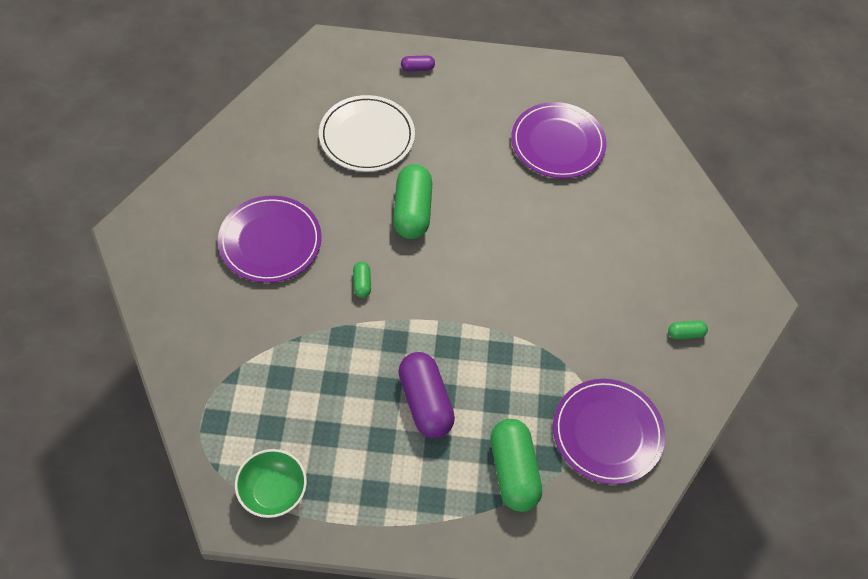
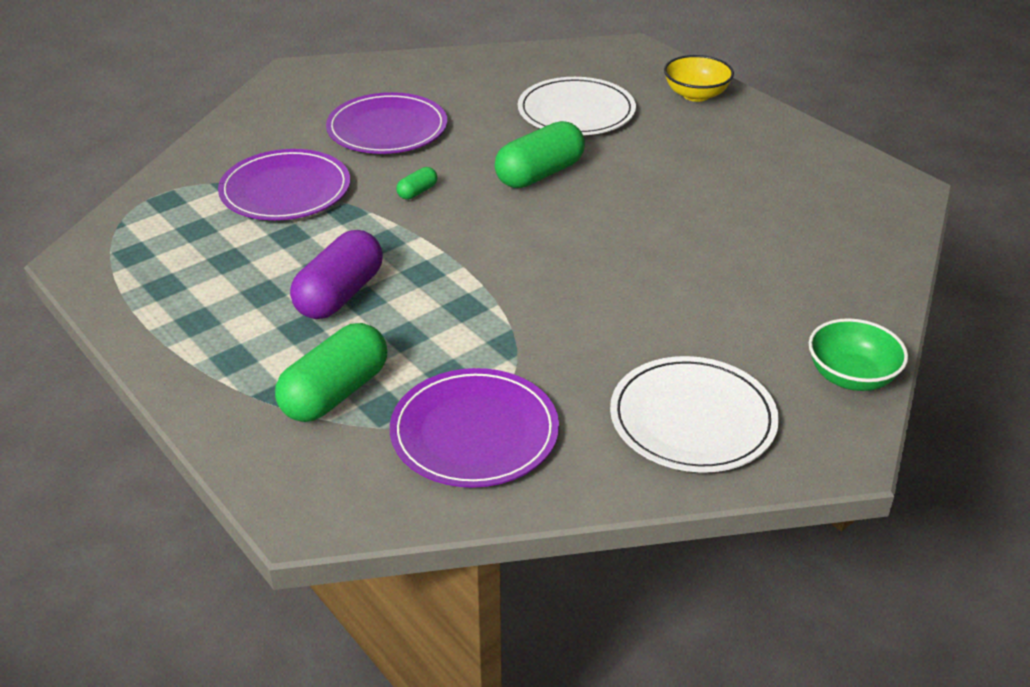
camera: 50 degrees right, 20 degrees down
(273, 491) = (130, 266): green bowl -> green bowl (851, 376)
(417, 68) = (696, 95): purple capsule -> yellow bowl
(557, 143) = (768, 205): purple plate -> purple plate (285, 190)
(685, 334) = (692, 419): green capsule -> white plate

